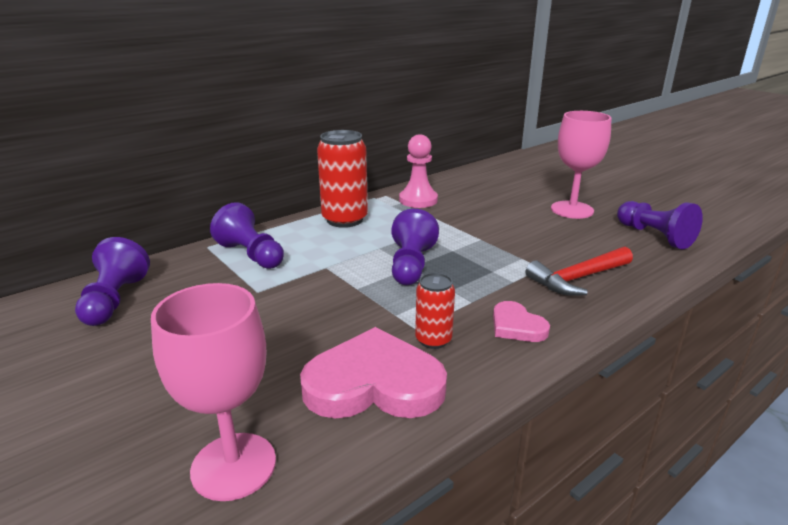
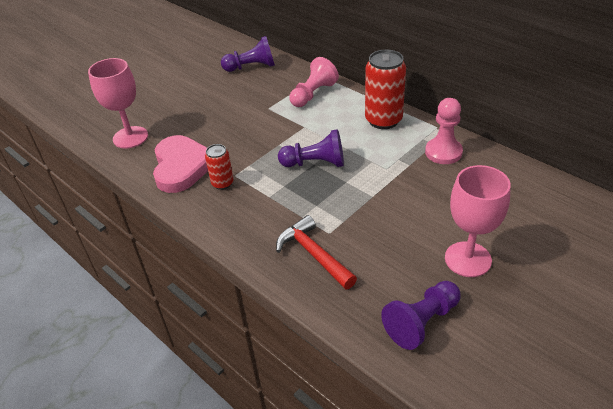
camera: 85 degrees right, 15 degrees up
(251, 255) = (313, 94): purple pawn -> pink pawn
(516, 326) = (240, 219): pink heart -> none

